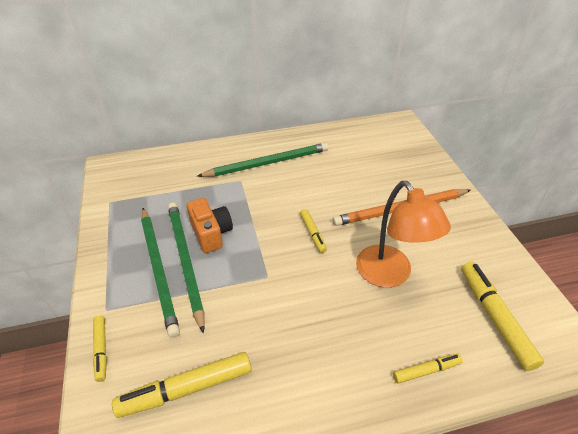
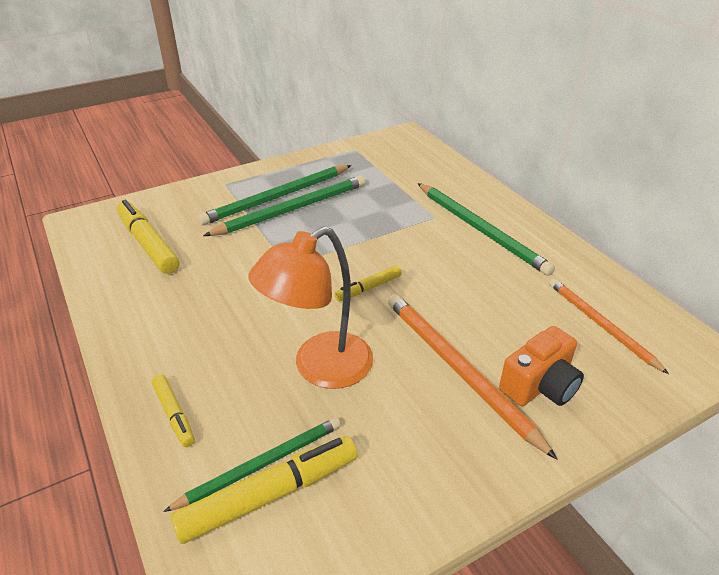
camera: 75 degrees right, 5 degrees down
(101, 350) = (184, 193): yellow marker -> none
(211, 233) = (337, 215): orange camera -> orange camera (539, 385)
(373, 145) = (601, 325): none -> orange pencil
(472, 319) = (261, 464): none -> green pencil

